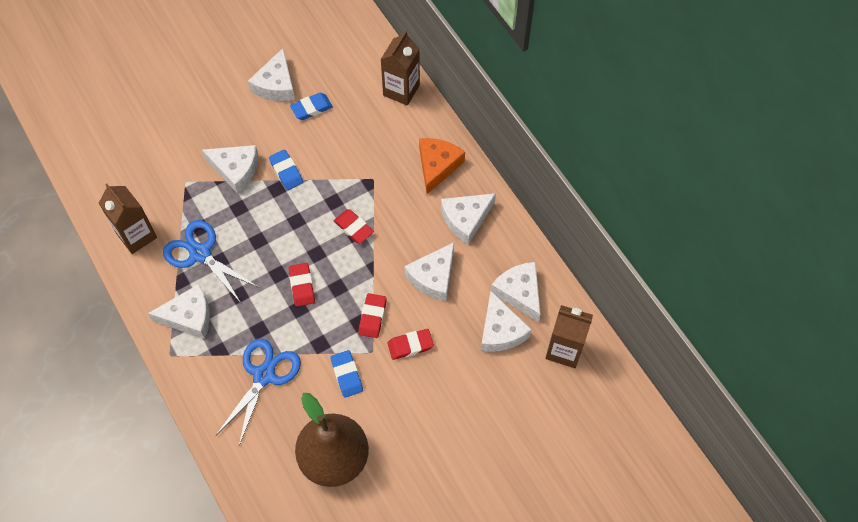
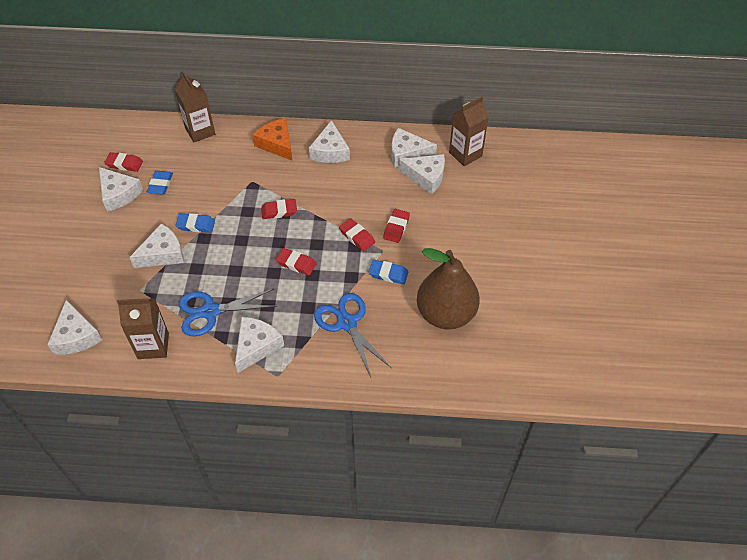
camera: 55 degrees left, 10 degrees down
(313, 61) = (124, 164): none -> red eraser
(433, 277) = (356, 189): white cheese -> white cheese (76, 336)

